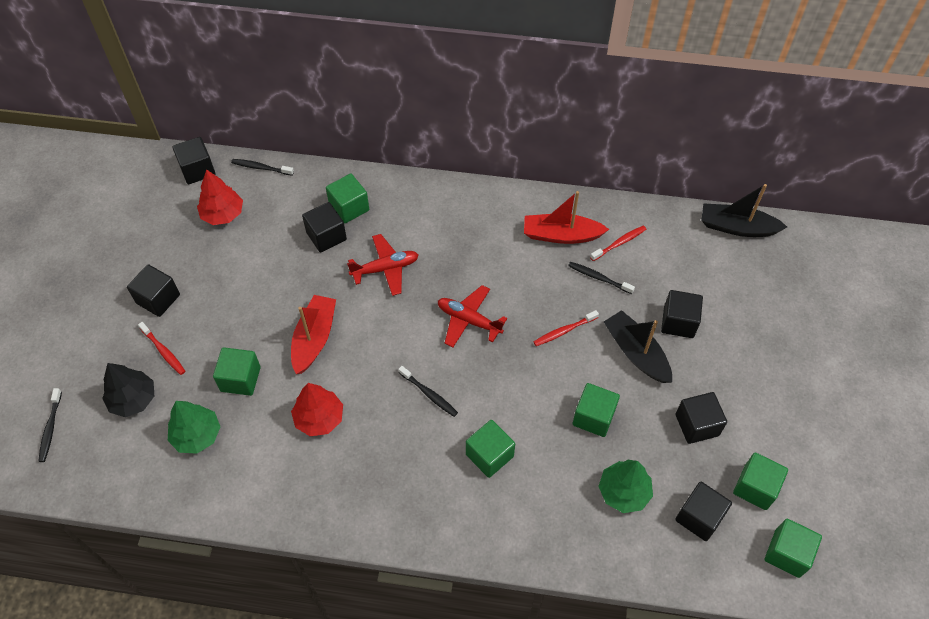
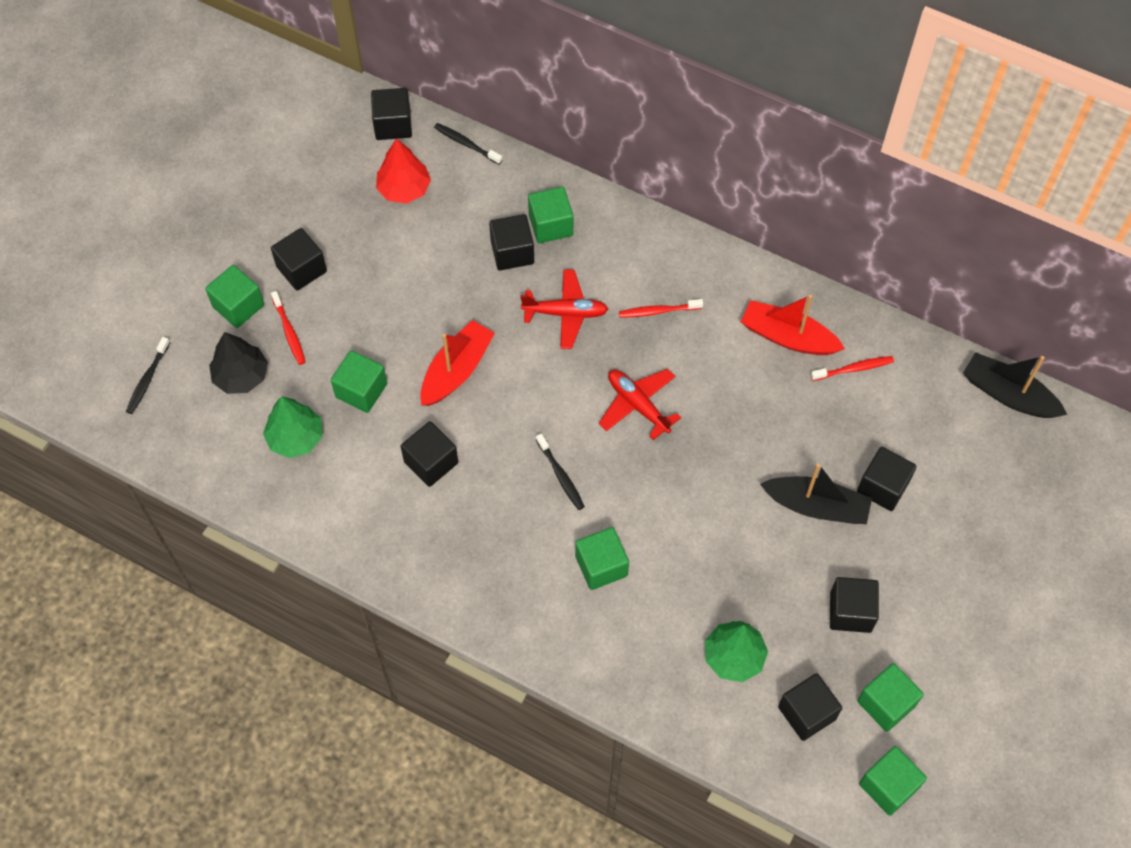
camera: 20 degrees right, 5 degrees up
(319, 418) = (431, 462): red tree -> black cube
(564, 331) = (743, 453): red toothbrush -> red toothbrush (658, 311)
(593, 417) = (735, 563): green cube -> green cube (238, 306)
(599, 278) = (810, 403): black toothbrush -> none
(636, 353) = (816, 506): black boat -> black boat turned 120 degrees clockwise

